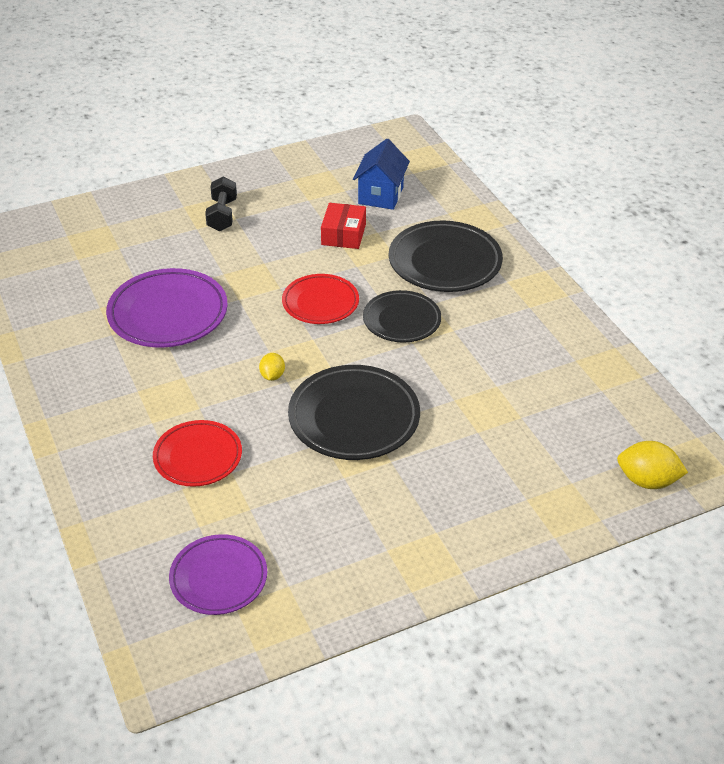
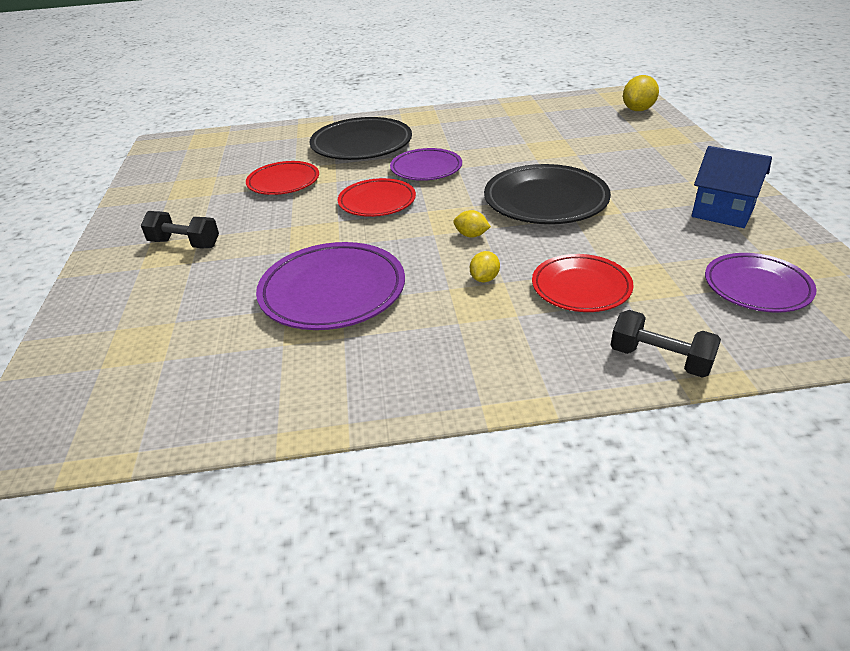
camera: 70 degrees left, 5 degrees down
(104, 510) = (660, 359): none -> black dumbbell
(201, 395) = (484, 279): none -> yellow lemon
(343, 234) = (283, 182): red box -> red plate
(380, 195) = (243, 161): blue house -> blue house (722, 212)
(401, 320) = (426, 169): black plate -> purple plate

